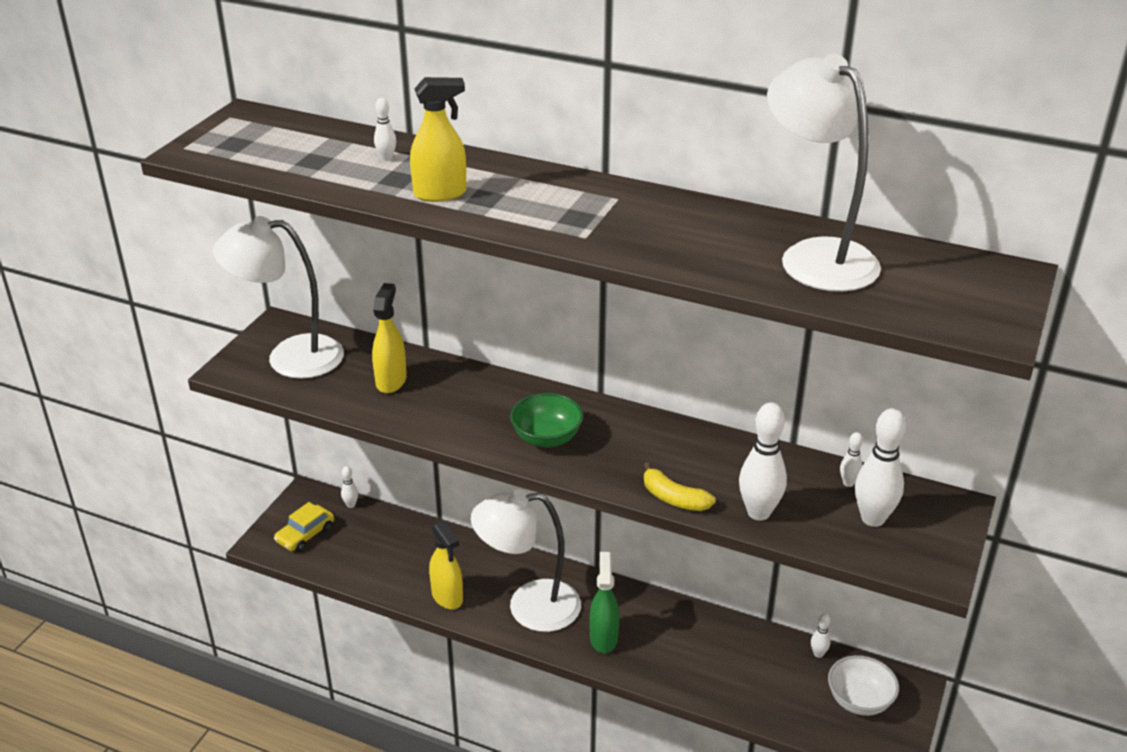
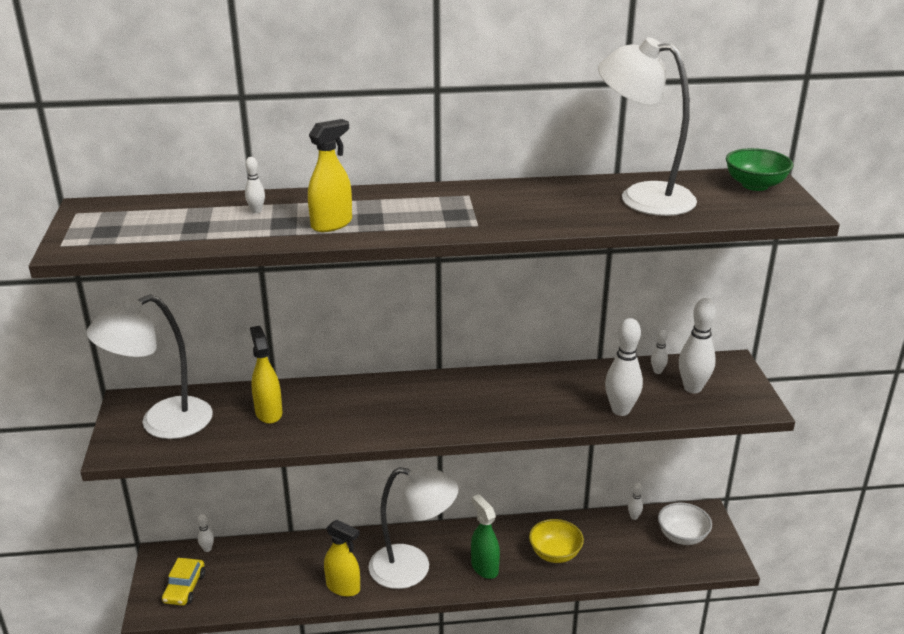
camera: 30 degrees left, 5 degrees down
(529, 607) = (412, 568): white lamp -> white lamp turned 135 degrees counterclockwise
(547, 438) = (430, 412): green bowl -> green bowl (755, 185)
(674, 498) = (557, 421): yellow banana -> none
(692, 656) = (555, 553): none -> yellow bowl

